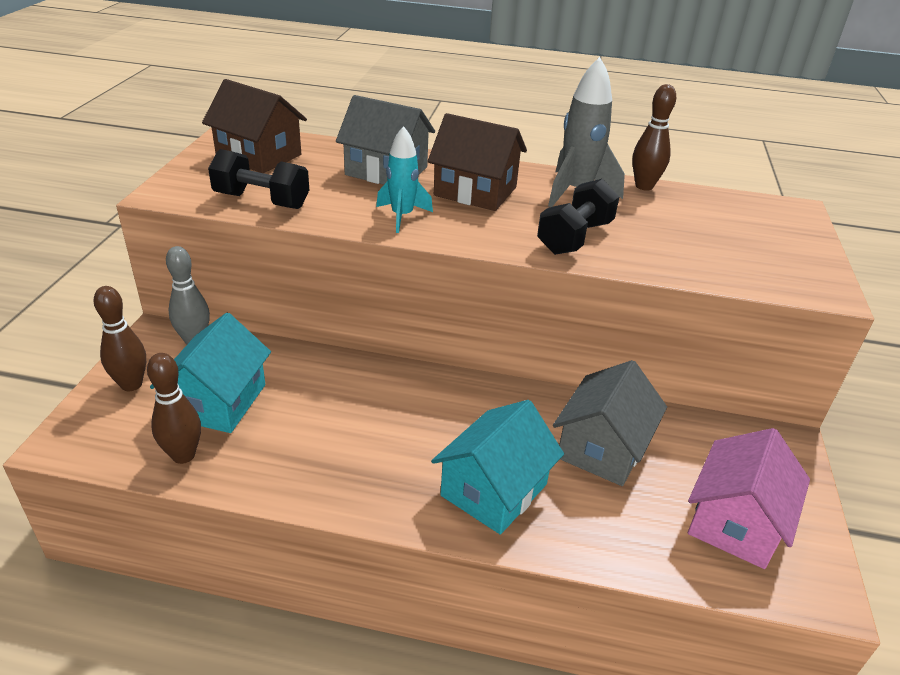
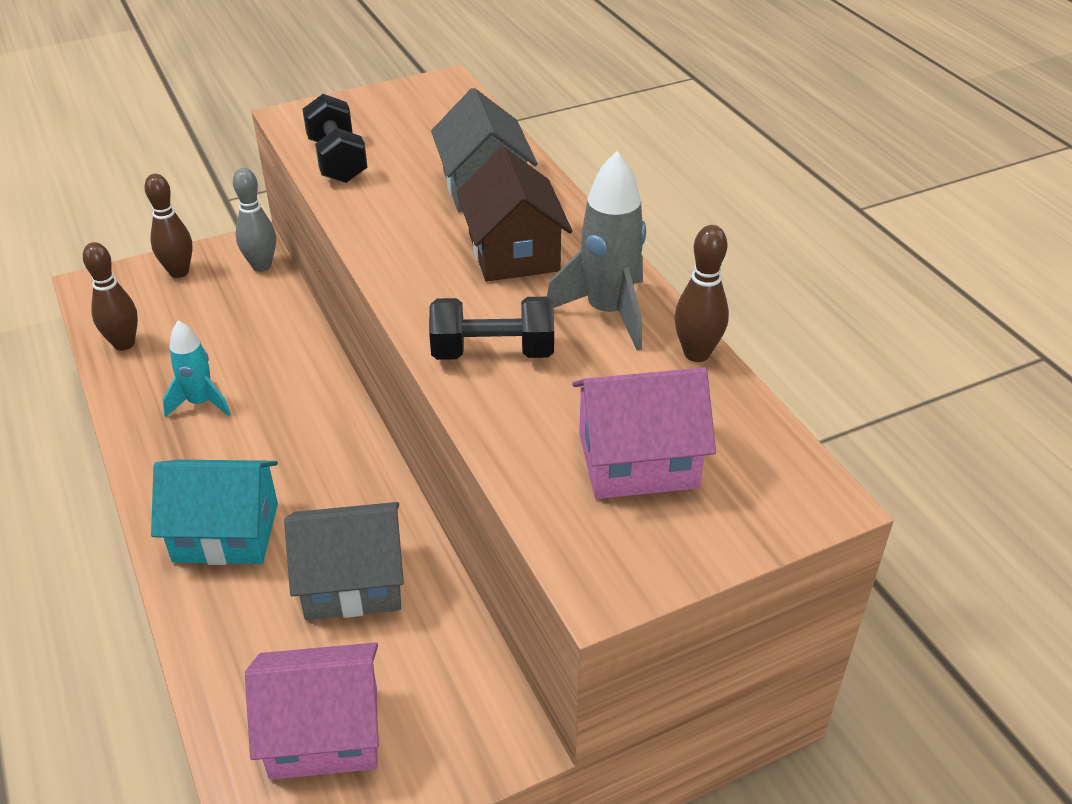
camera: 55 degrees right, 5 degrees up
(219, 401) = (199, 322): turquoise house -> none
(259, 156) = (419, 116): brown house -> none
(402, 216) = (402, 237): turquoise rocket -> turquoise rocket (200, 403)
(724, 238) = (638, 460): none -> pink house

